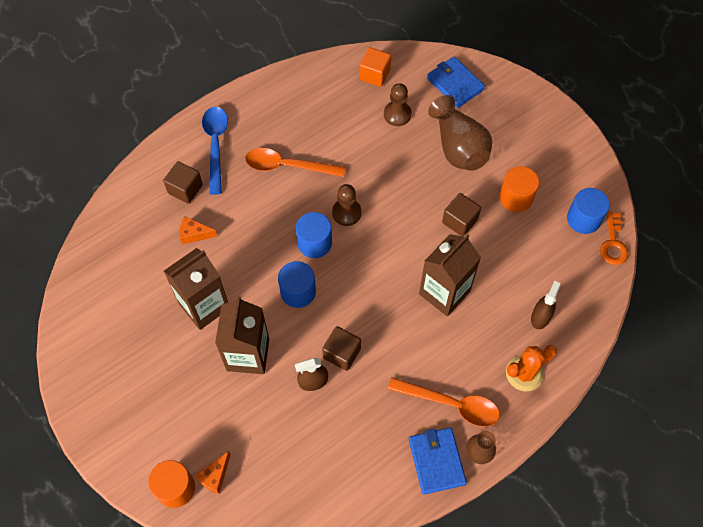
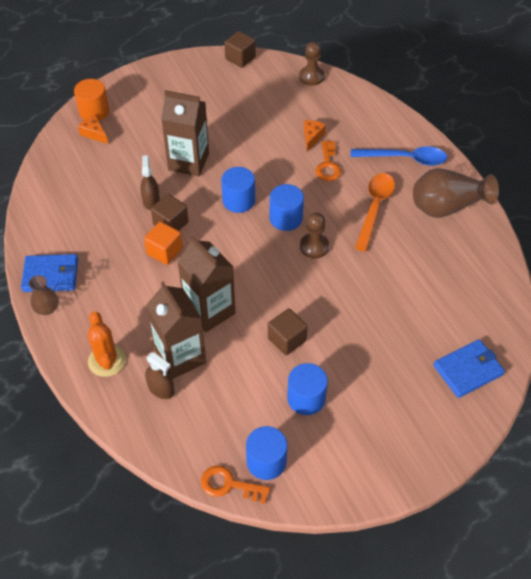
camera: 100 degrees right, 10 degrees down
(185, 189) = (360, 135): brown cube -> brown cube (240, 58)
(204, 306) = (241, 138): brown carton -> brown carton (180, 356)
(234, 214) = (328, 165): none -> orange key
(374, 75) = (484, 295): orange cube -> orange cube (164, 251)
(397, 114) = (429, 307): brown pawn -> brown pawn (311, 77)
(451, 404) = (97, 295): orange spoon -> none
(458, 147) = (379, 356): brown vase -> brown vase (447, 206)
(516, 197) = (306, 398): orange cylinder -> blue cylinder

